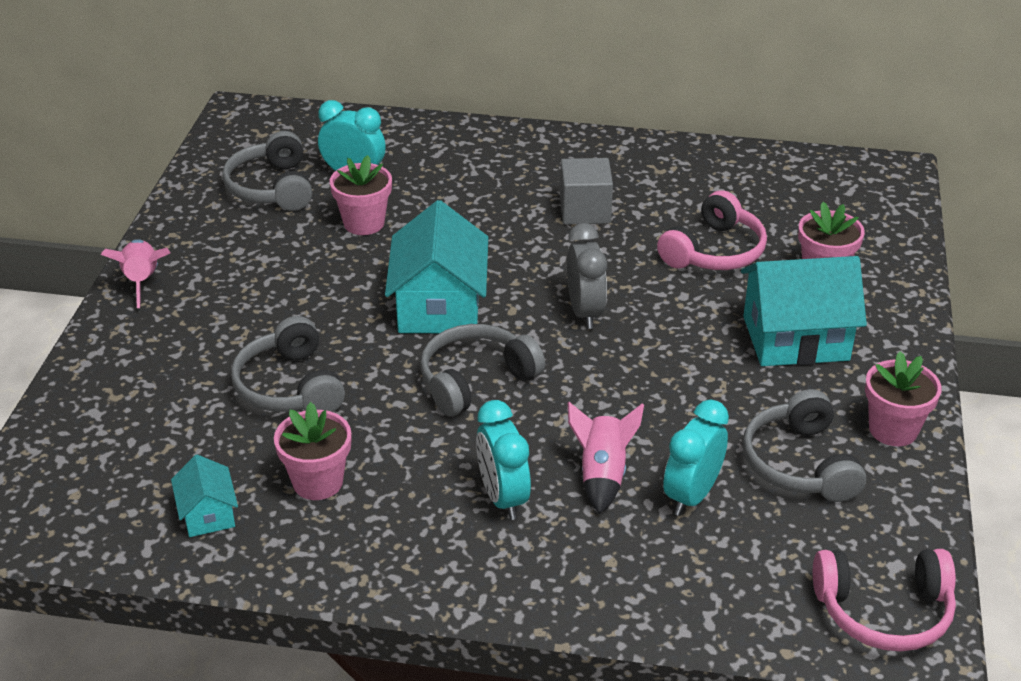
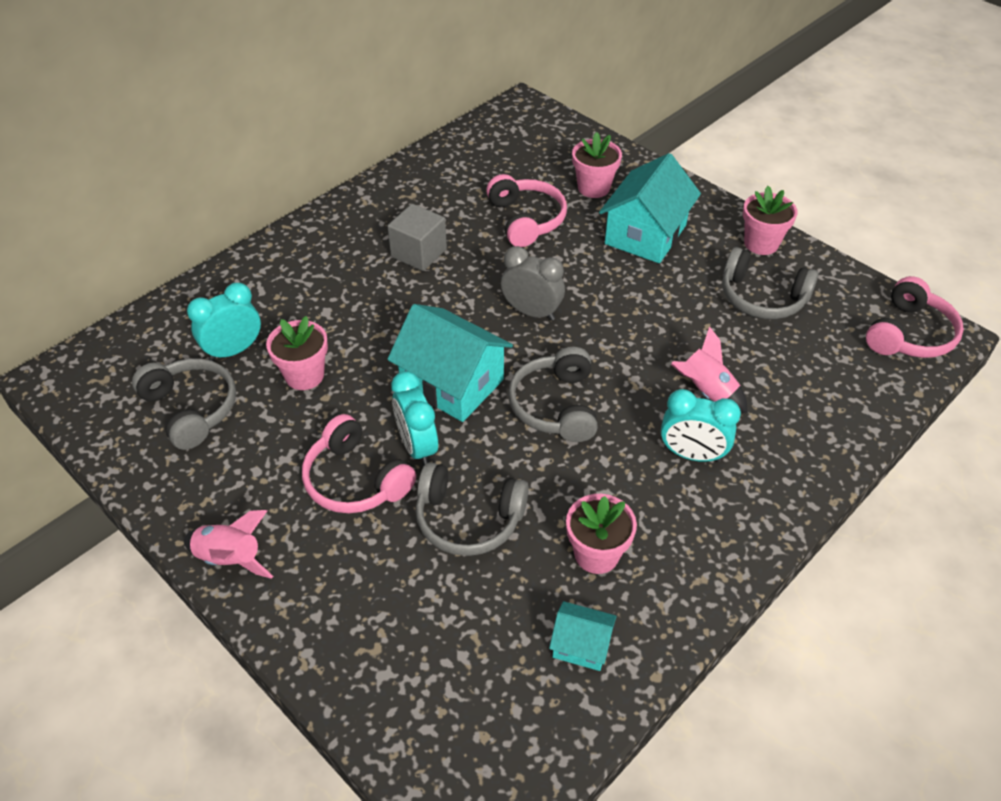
camera: 55 degrees left, 10 degrees up
(272, 188) = (191, 409): grey headphones -> grey headphones turned 150 degrees counterclockwise
(275, 305) = (355, 480): none -> pink headphones
(691, 495) = (756, 360): turquoise clock -> turquoise clock (417, 447)

